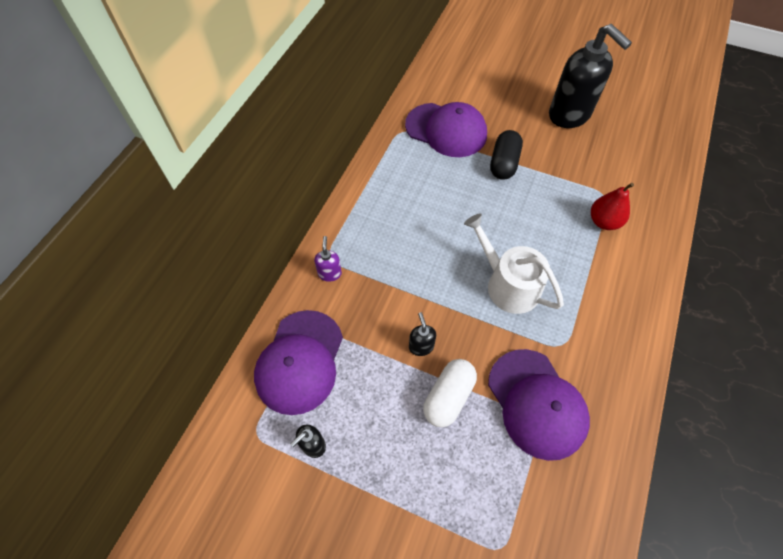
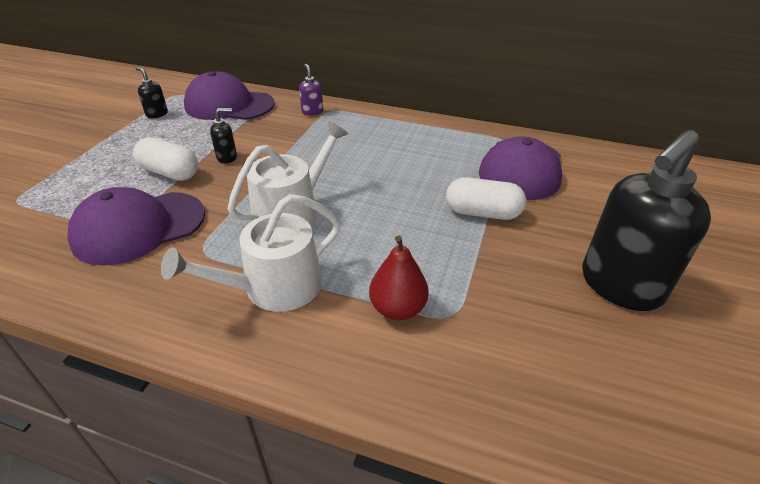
camera: 85 degrees right, 20 degrees down
(329, 273) = (312, 112): purple soap dispenser -> purple soap dispenser turned 105 degrees counterclockwise
(503, 163) = (482, 213): black capsule -> white capsule
(595, 291) = (273, 287): none -> white watering can

